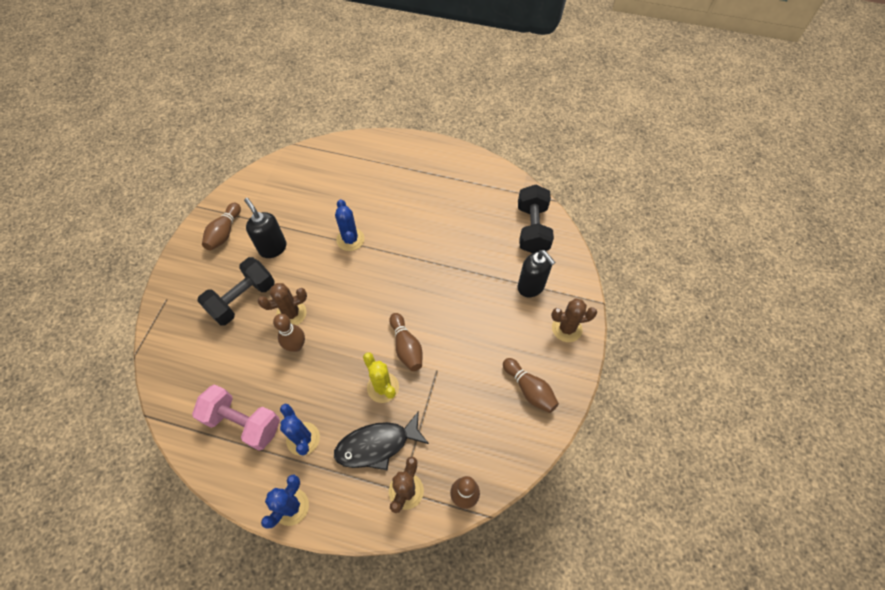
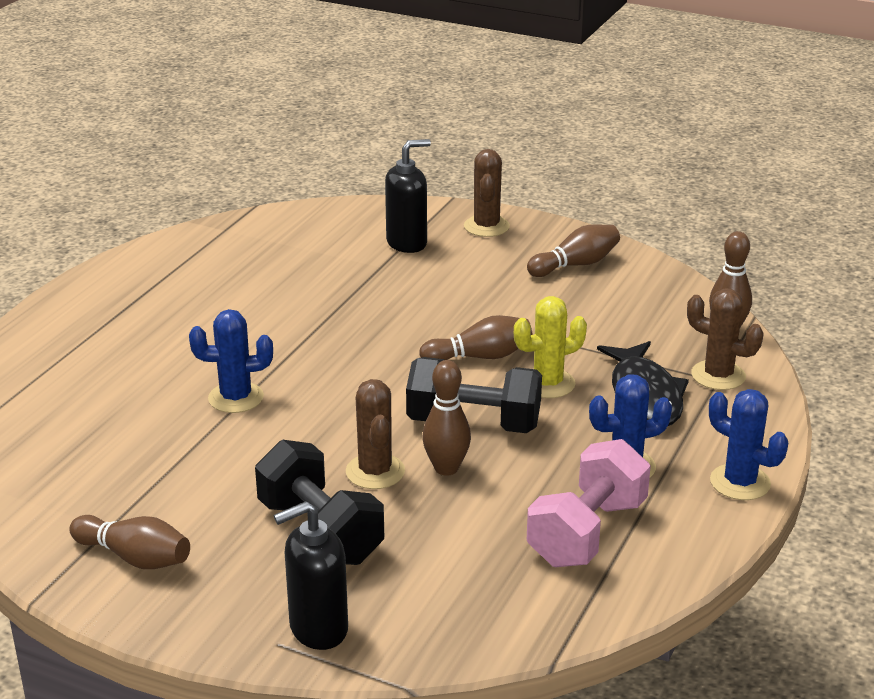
camera: 80 degrees left, 30 degrees down
(273, 248) = (210, 491): black soap dispenser -> black soap dispenser (318, 629)
(532, 229) = (301, 229): black dumbbell -> black dumbbell (473, 423)

